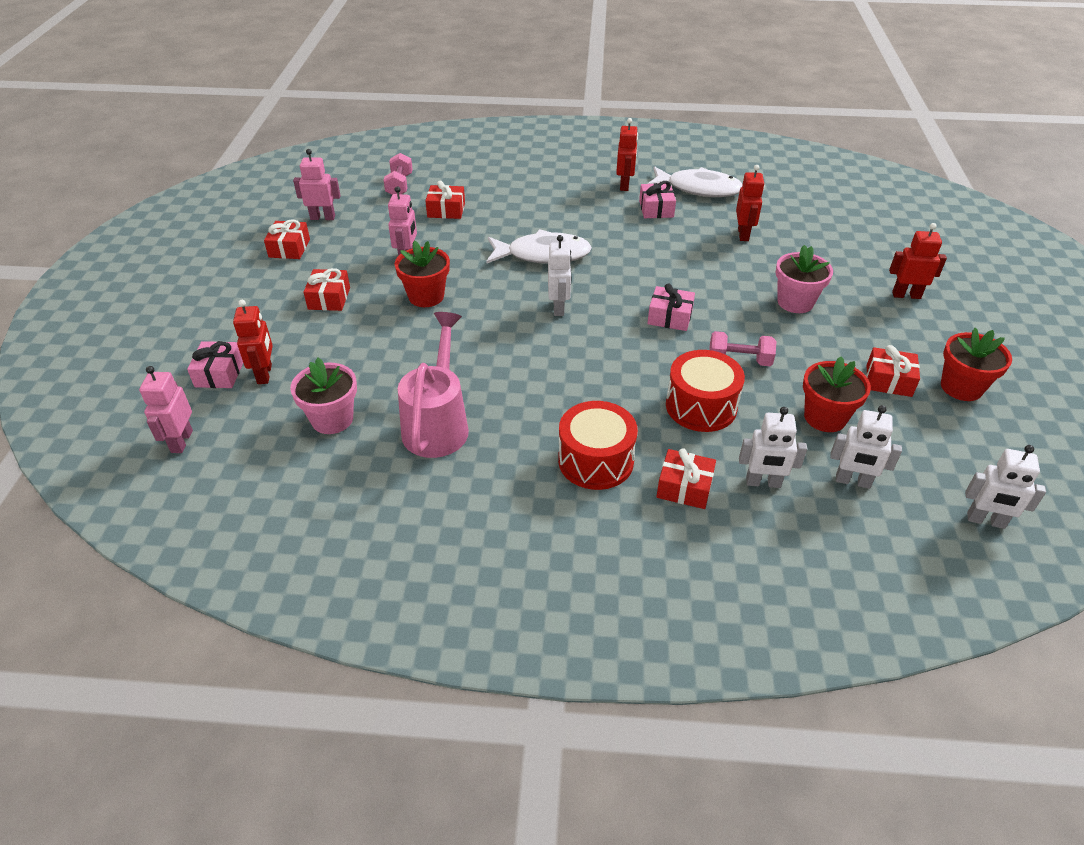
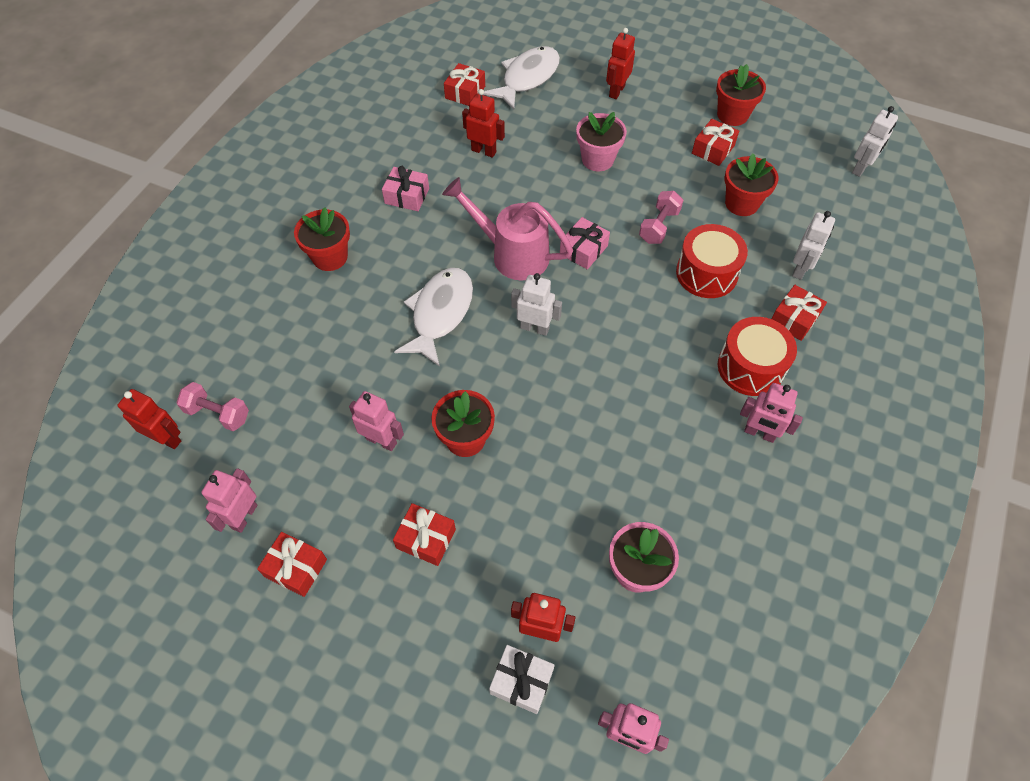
camera: 70 degrees left, 15 degrees up
(220, 373) = (521, 681): pink gift -> white gift
(437, 424) = (671, 476): pink watering can -> pink watering can (512, 254)
(446, 210) = (304, 378): red gift -> red gift (465, 92)
(514, 480) = (759, 433): none -> pink robot
(565, 191) = (330, 257): none -> red flower pot
(624, 185) = (348, 204): red robot -> red robot (166, 439)
(698, 189) = (390, 151): white fish -> white fish (527, 78)
(853, 481) = (810, 218): white robot -> none

